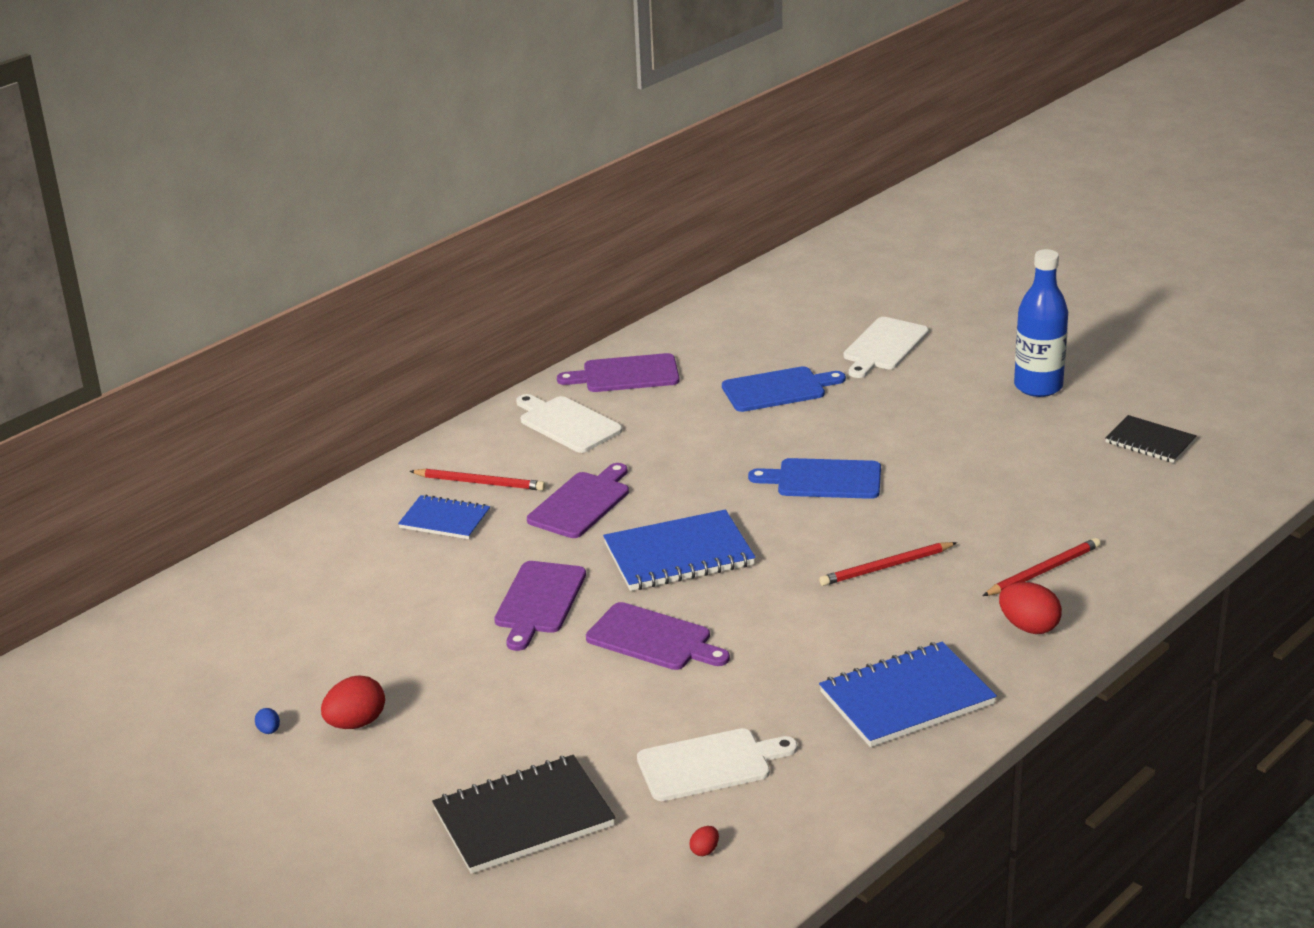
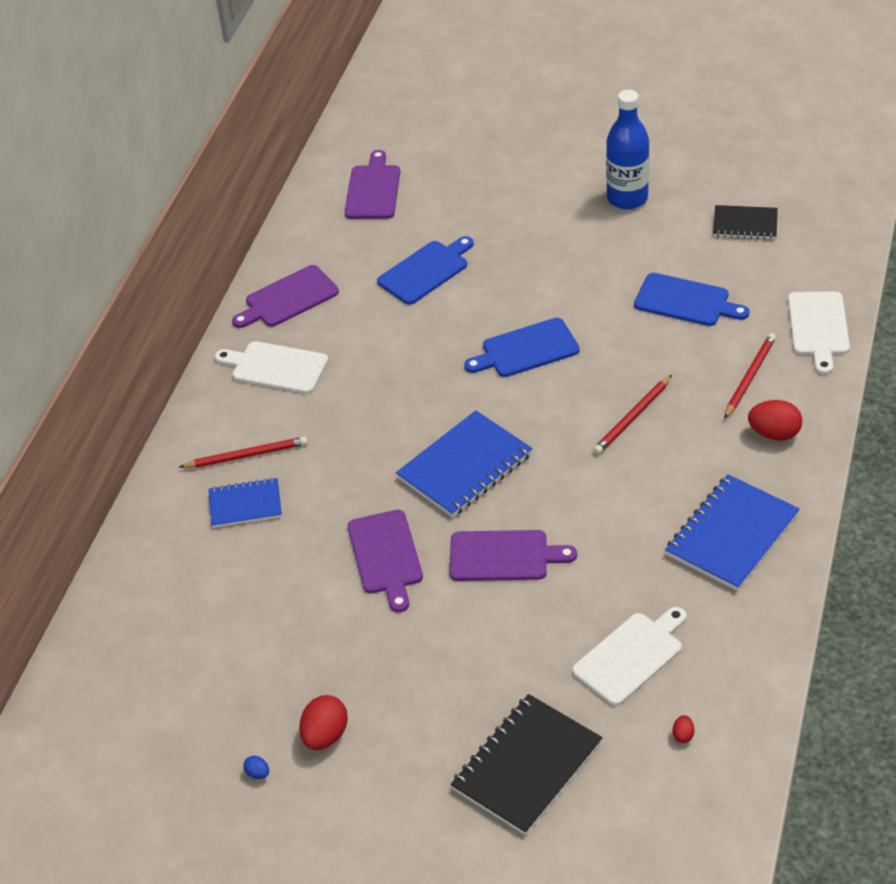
camera: 25 degrees left, 15 degrees up
(581, 503) = (348, 445): purple cutting board -> purple cutting board (373, 190)
(884, 346) = (480, 197): white cutting board -> white cutting board (818, 327)
(1028, 488) = (686, 301): none -> blue cutting board

